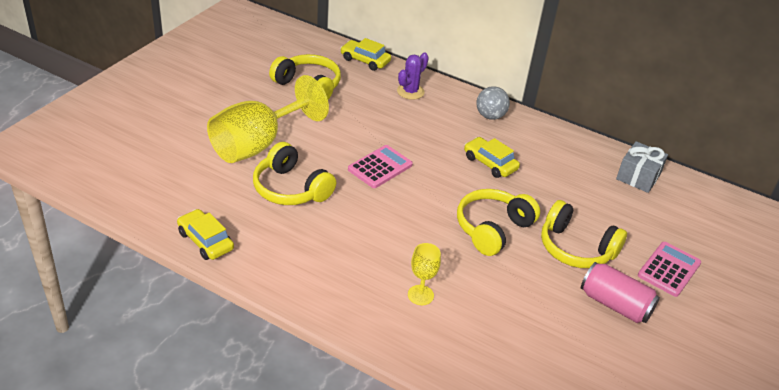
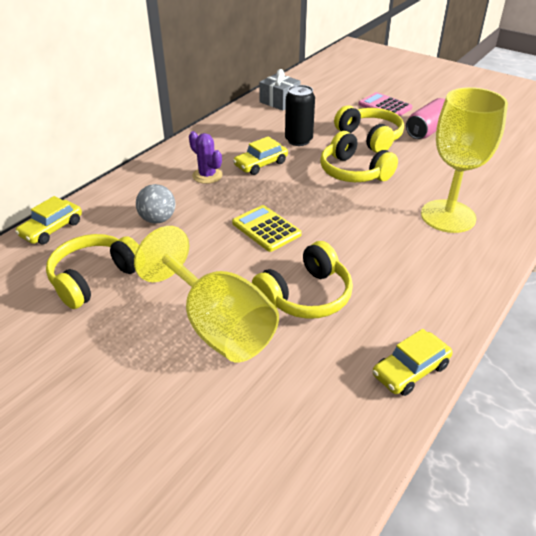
camera: 80 degrees left, 0 degrees up
(380, 167) = (266, 229): pink calculator -> yellow calculator
(410, 92) = (130, 200): purple cactus -> purple cactus (207, 175)
(420, 295) = (448, 216): yellow goblet -> yellow goblet, size x2.24
(490, 116) = (186, 157): grey ball -> grey ball (158, 219)
(548, 190) = (298, 140): none -> black can
(576, 248) = (370, 138): yellow headphones -> yellow headphones turned 75 degrees counterclockwise

